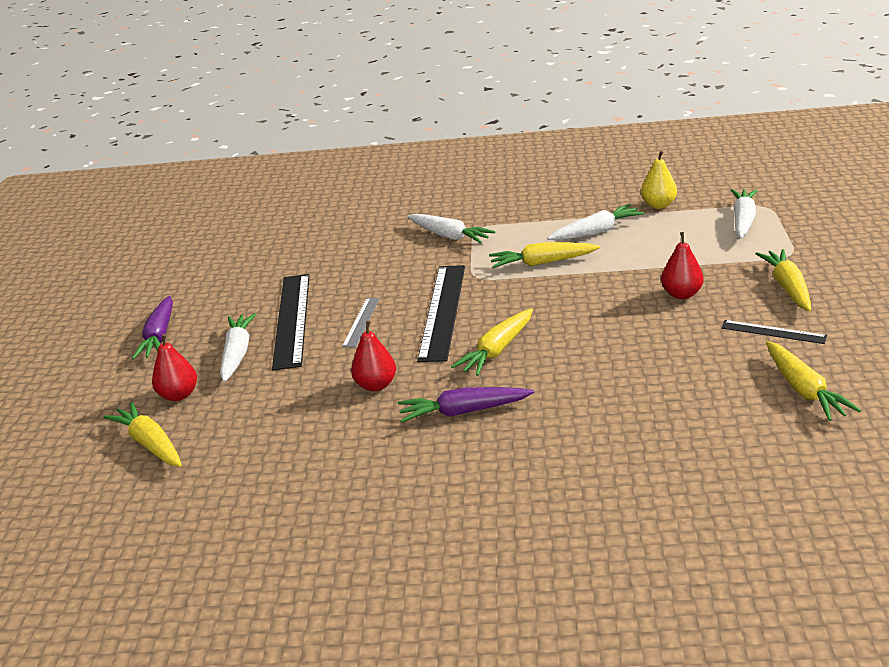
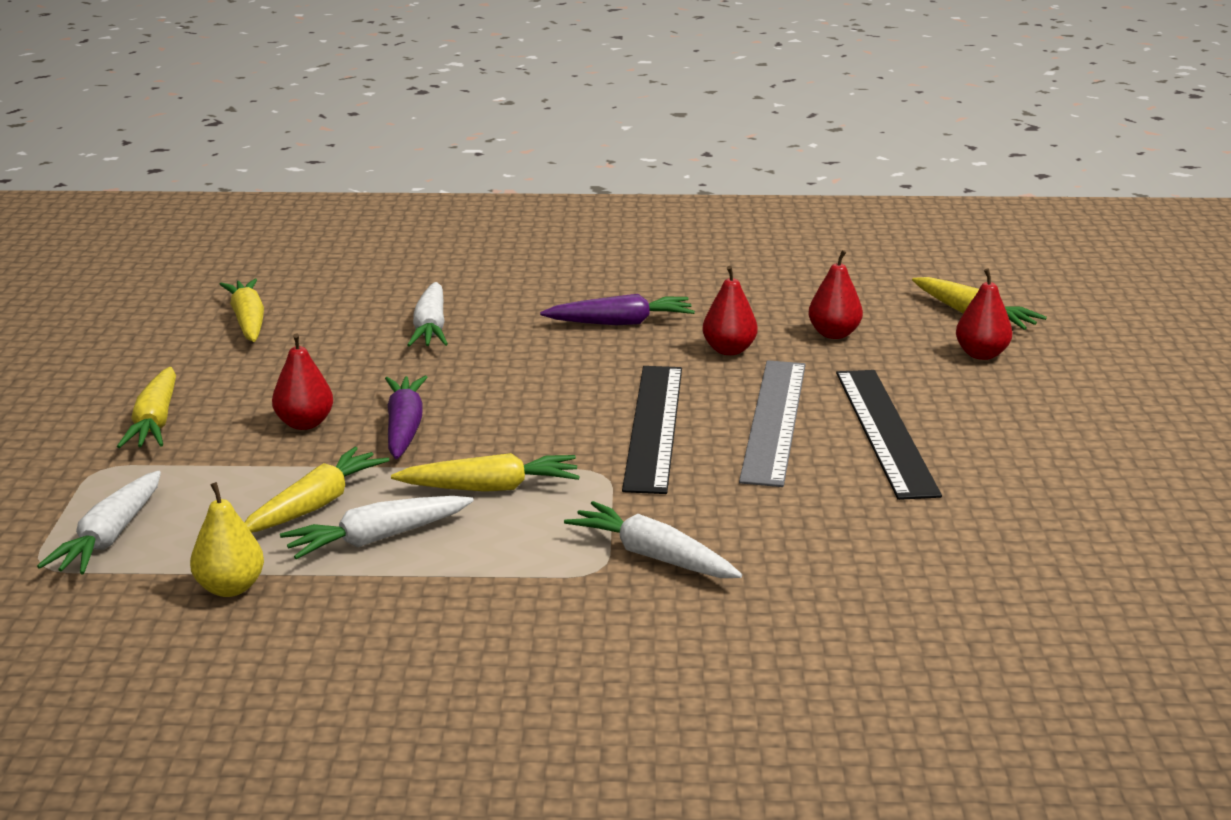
camera: 175 degrees right, 5 degrees down
(159, 336) = (1082, 422): purple carrot -> purple carrot (404, 428)
(237, 354) = (938, 393): white carrot -> white carrot (430, 328)
(283, 410) = (834, 334): none -> red pear
(361, 322) = (774, 420): grey ruler -> grey ruler, size x1.98
(497, 350) = (578, 375): yellow carrot -> yellow carrot (315, 505)
(773, 332) = (227, 373): black ruler -> none

